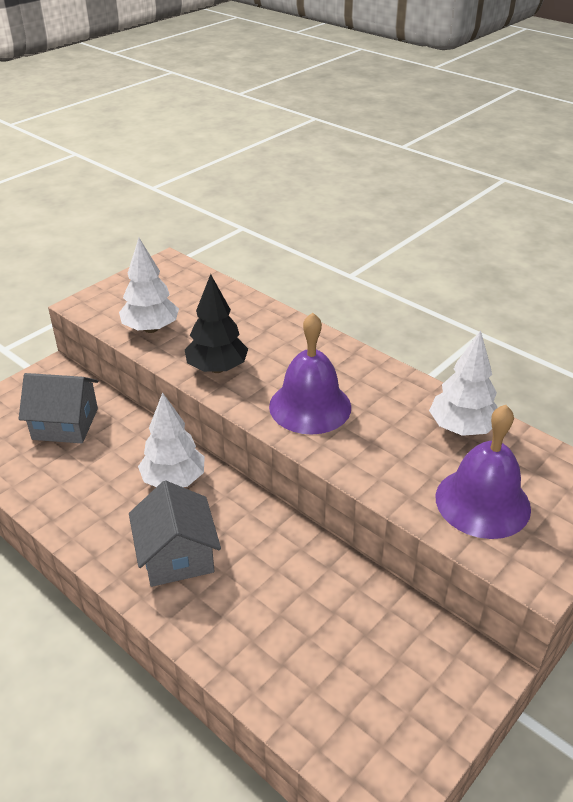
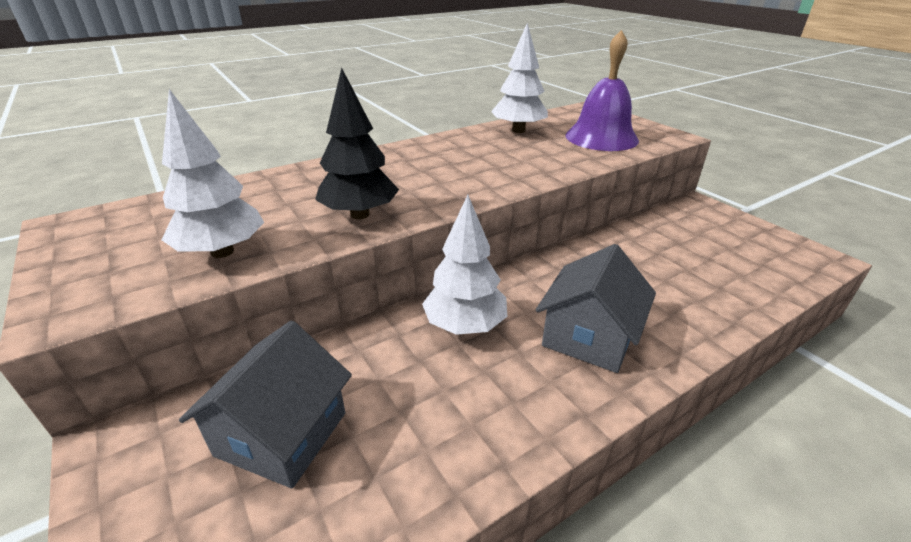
camera: 75 degrees left, 5 degrees down
(177, 556) = (589, 336): grey house -> grey house turned 60 degrees counterclockwise
(310, 406) = (461, 176): purple bell -> none

